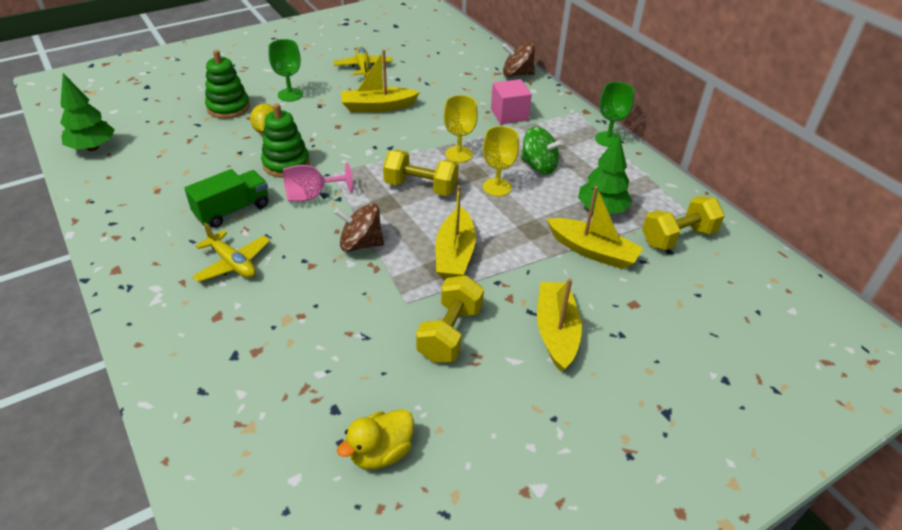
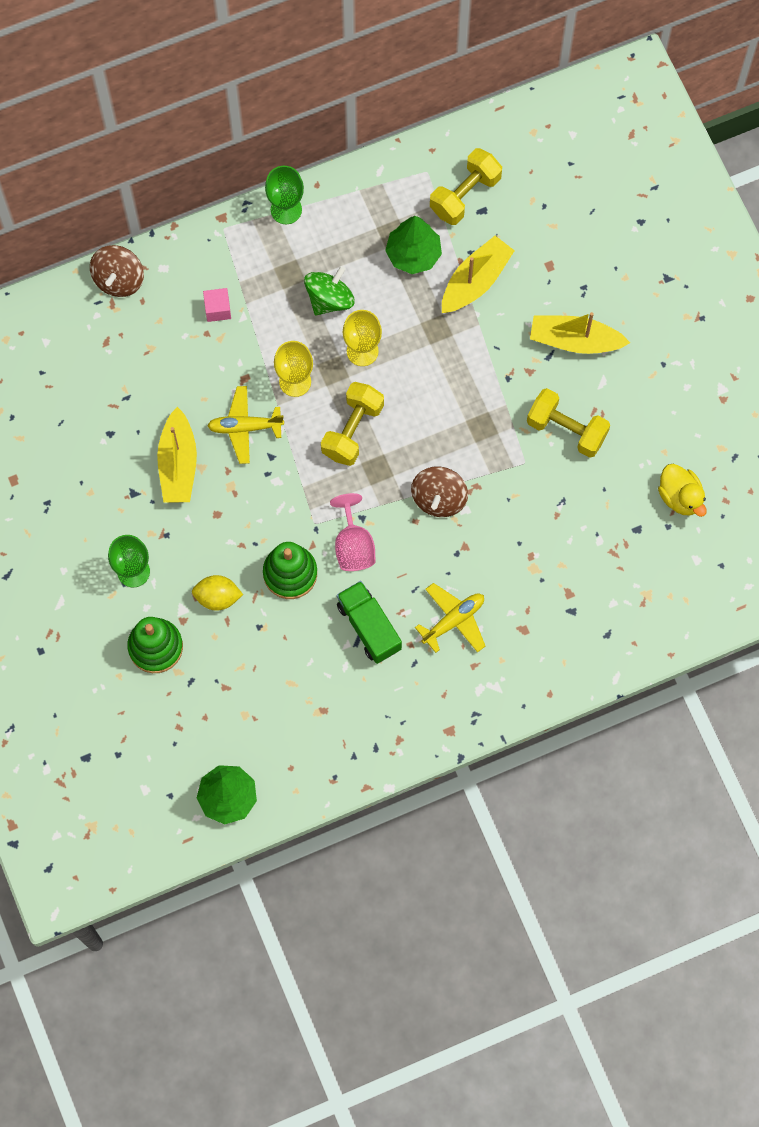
camera: 80 degrees left, 30 degrees up
(363, 67) = (72, 476): yellow plane -> yellow plane (245, 427)
(455, 254) = (465, 410): yellow boat -> none
(509, 114) = (218, 309): pink cube -> pink cube, size x0.64
(678, 237) = (465, 195): yellow dumbbell -> yellow dumbbell turned 60 degrees clockwise

